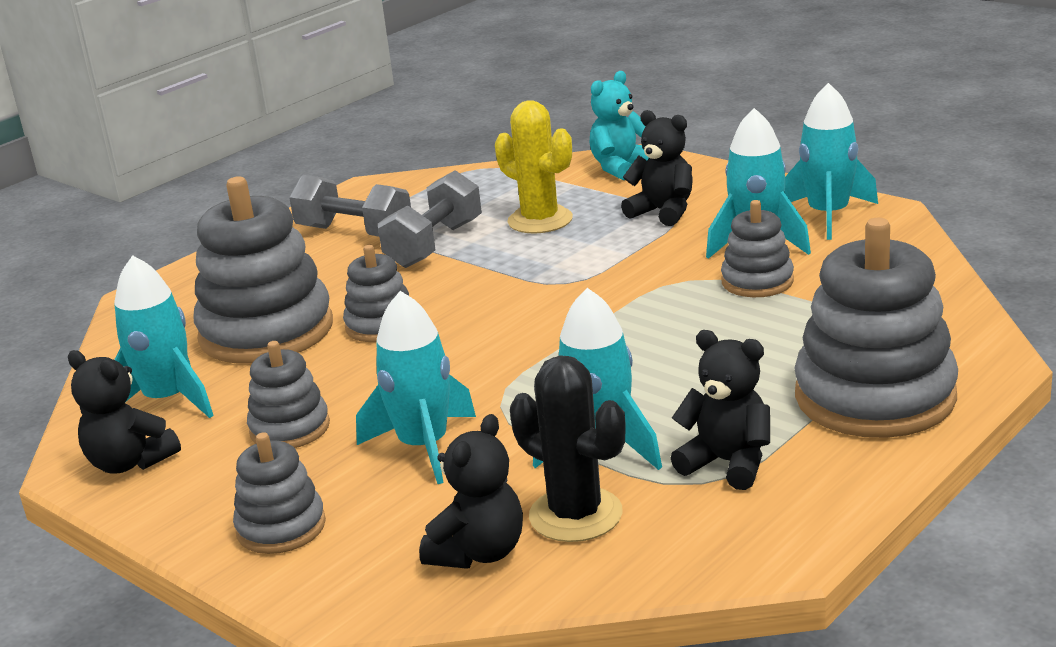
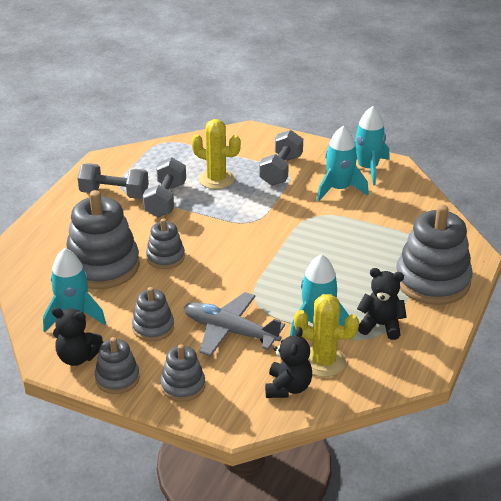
camera: 20 degrees left, 10 degrees up
(424, 446) = (230, 331): turquoise rocket -> grey plane
(575, 515) = (323, 362): black cactus -> yellow cactus
(621, 167) = (243, 139): turquoise teddy bear -> none
(663, 212) = (281, 170): black teddy bear -> grey dumbbell
(757, 281) = (349, 214): grey stacking toy -> grey stacking toy (117, 378)

